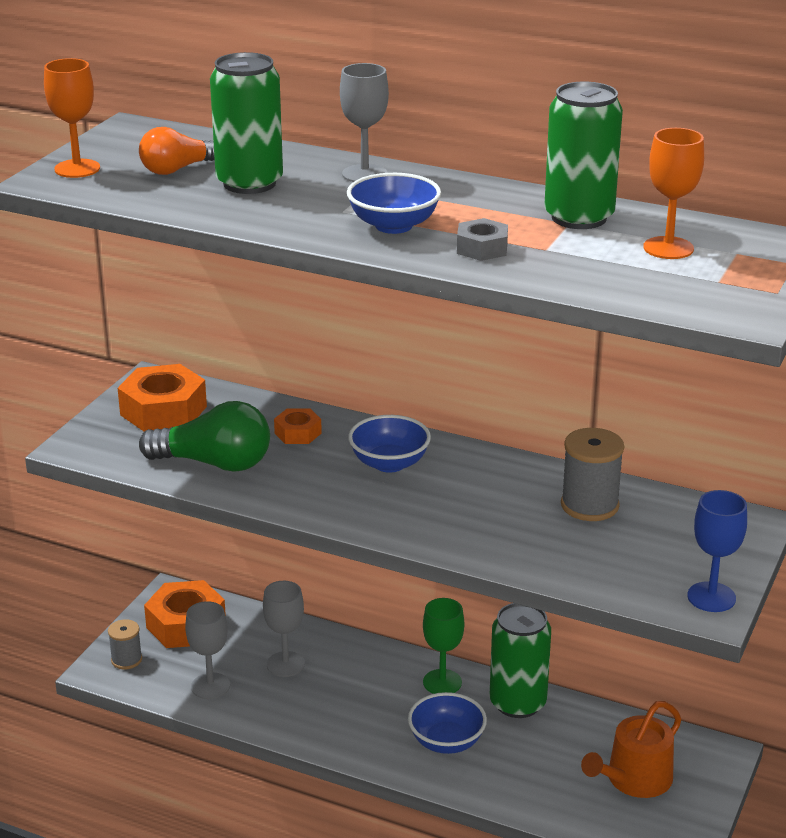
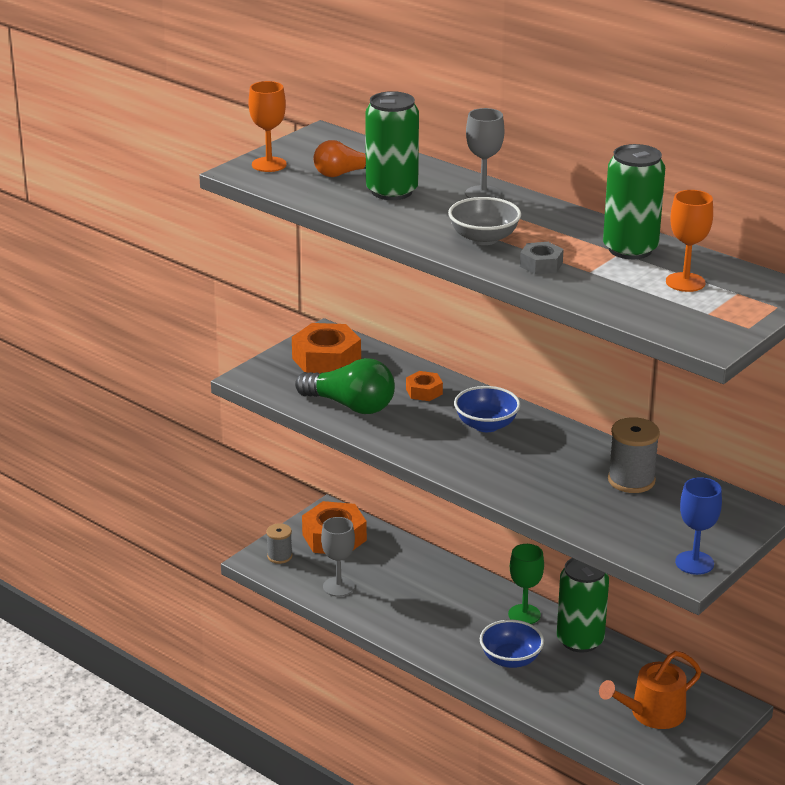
camera: 15 degrees right, 0 degrees up
(285, 664) = (403, 580): grey goblet -> none
(393, 225) = (483, 238): blue bowl -> grey bowl

